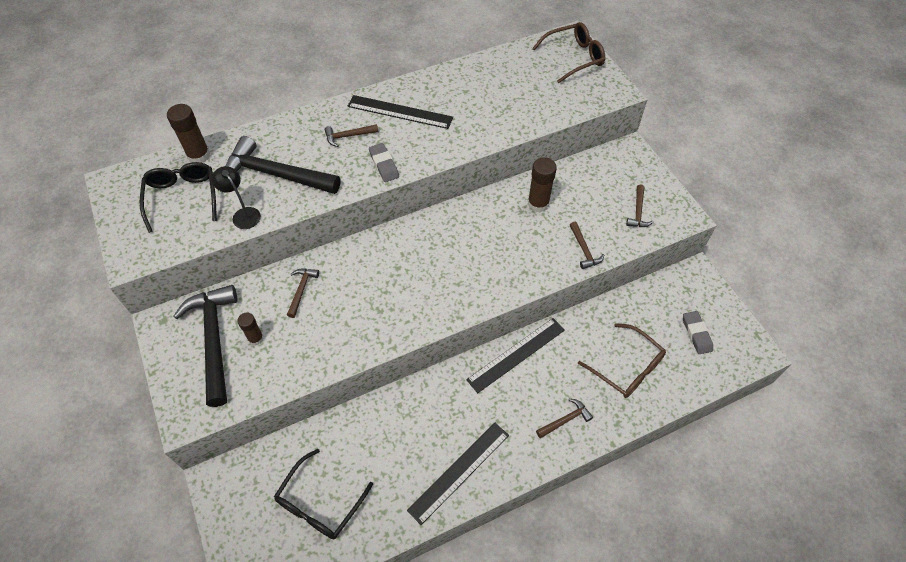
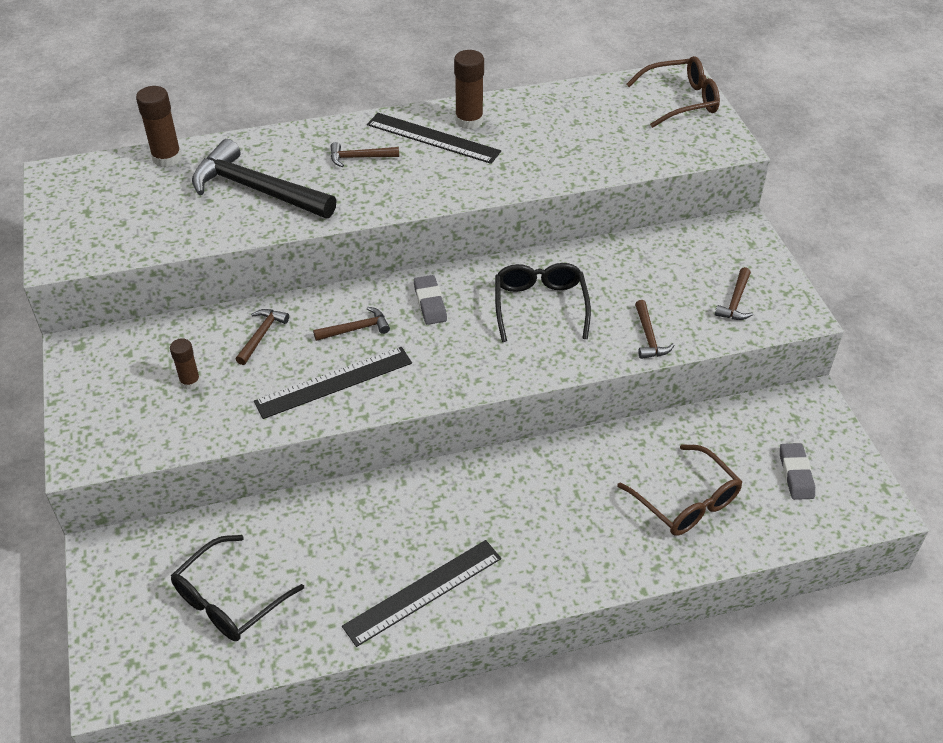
camera: 10 degrees right, 10 degrees down
(183, 197) = (136, 201): black glasses -> black glasses (540, 306)
(214, 340) = (137, 377): black hammer -> none
(243, 214) = (206, 228): black lamp -> none
(384, 165) = (397, 194): grey eraser -> grey eraser (430, 303)
(516, 354) = (535, 464): black ruler -> black ruler (334, 382)
(538, 204) = (599, 275): brown glue stick -> brown glue stick (469, 121)
(565, 420) = (583, 552): brown hammer -> brown hammer (356, 329)

